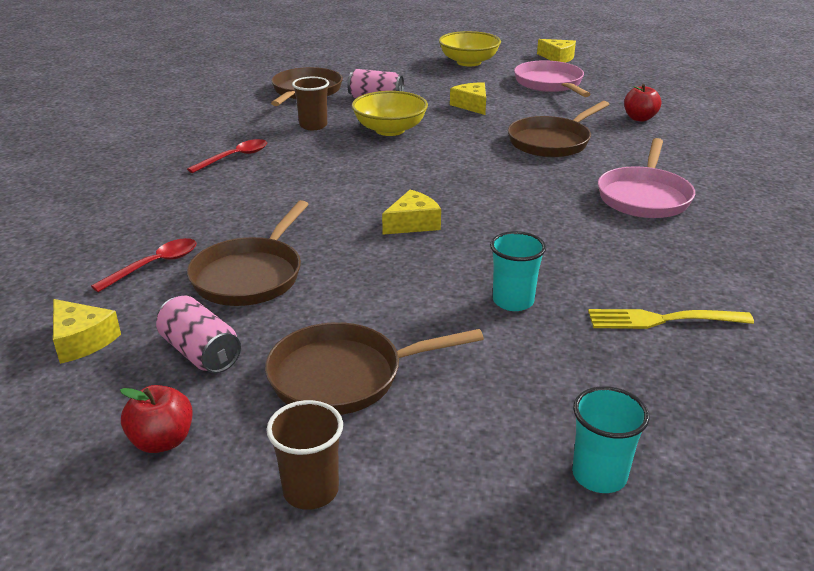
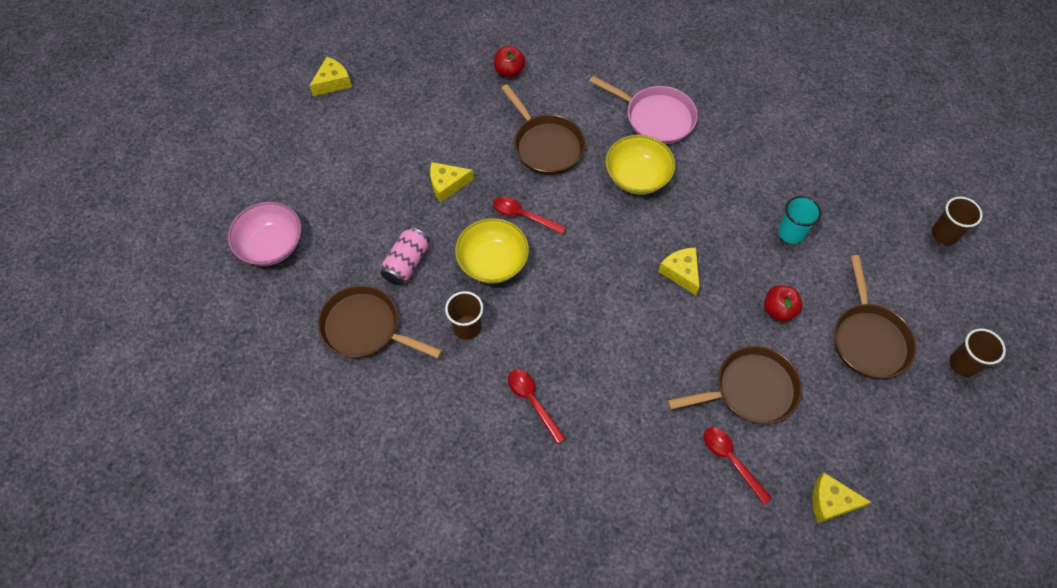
camera: 80 degrees left, 30 degrees up
(82, 340) = (831, 502): yellow cheese -> yellow cheese turned 135 degrees counterclockwise
(162, 441) = (929, 440): red apple -> red apple (778, 310)
(200, 353) = (845, 422): pink can -> none
(251, 275) = (750, 390): brown pan -> brown pan turned 45 degrees counterclockwise
(376, 57) = (271, 245): none -> pink bowl
(452, 138) = (523, 216): none -> red spoon
(468, 62) = (319, 161): yellow bowl -> yellow bowl (637, 177)
(550, 84) = (407, 109): pink pan -> none
(599, 475) = (944, 234): turquoise cup -> brown cup
(662, 320) = (813, 163): yellow fork -> none

